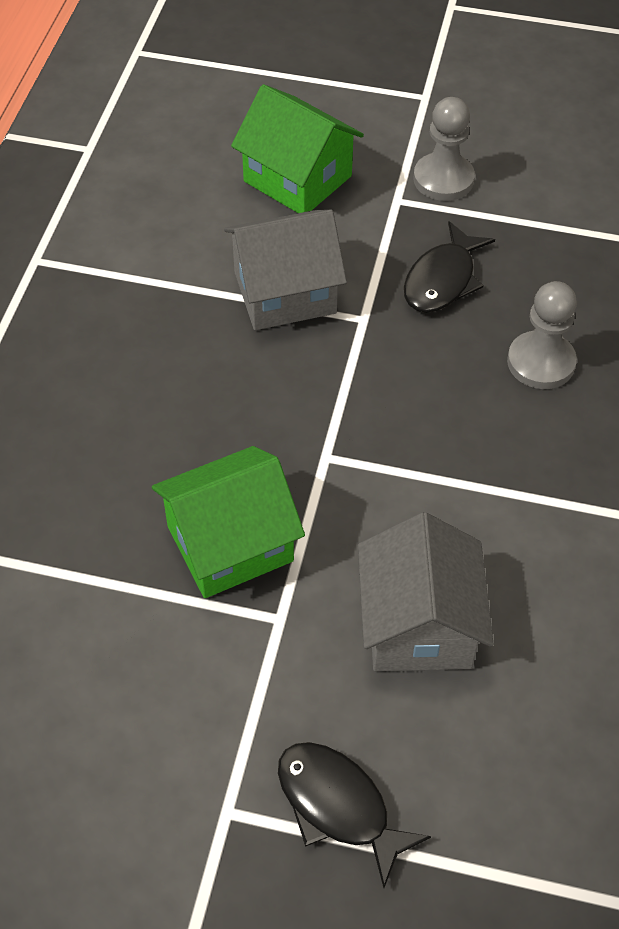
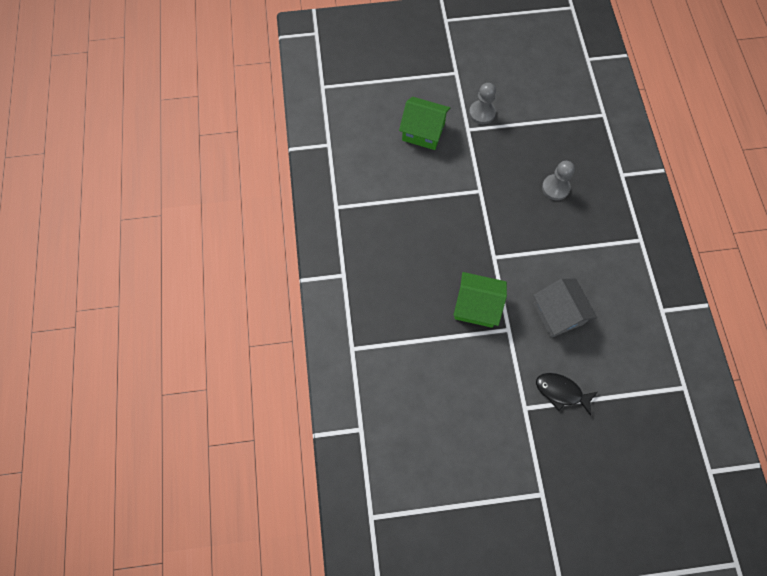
camera: 20 degrees left, 15 degrees up
(230, 544) = (476, 306): green house -> green house turned 60 degrees clockwise
(285, 292) = (444, 189): grey house -> none
(442, 280) = (502, 162): black fish -> none

